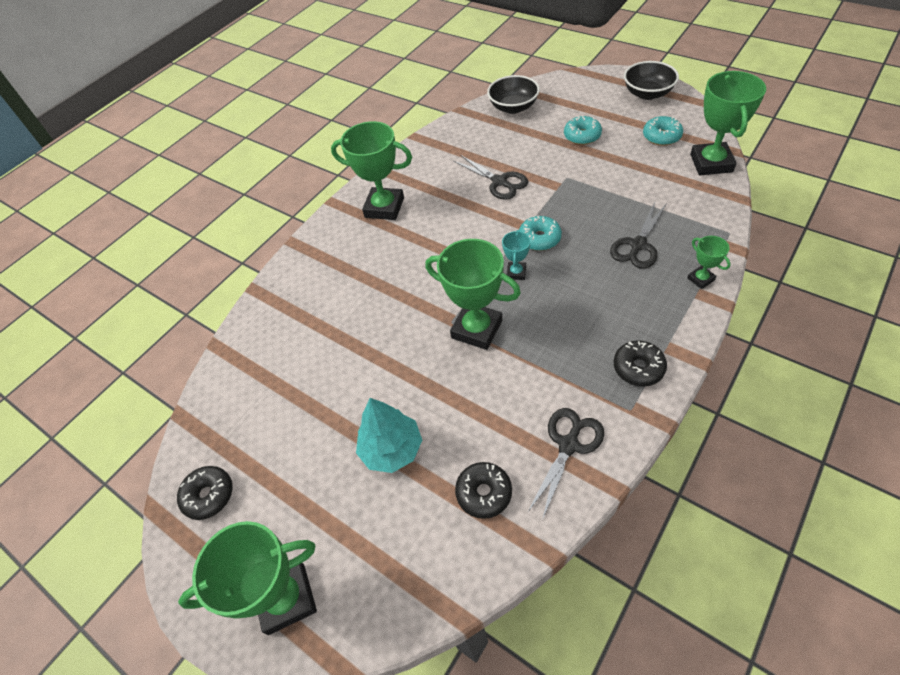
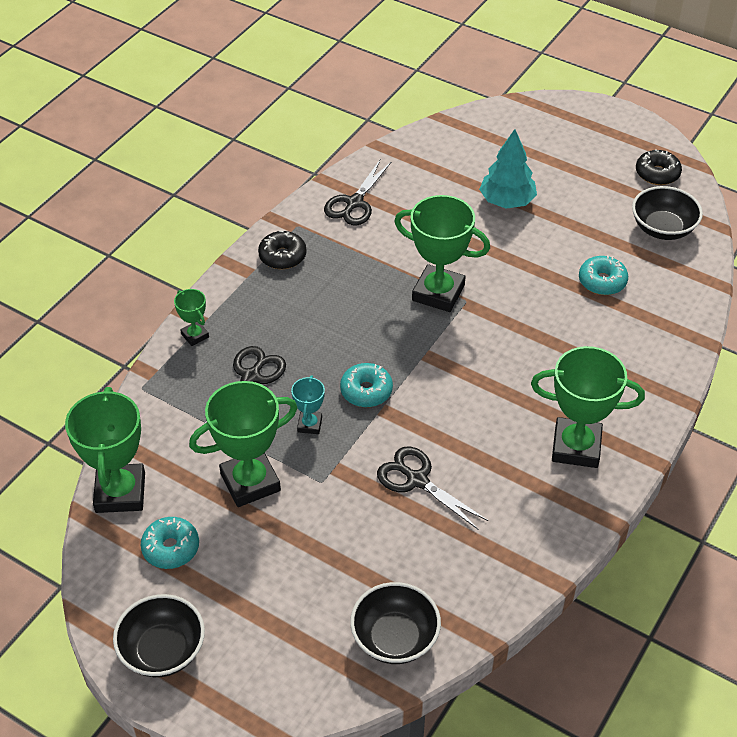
camera: 170 degrees right, 5 degrees down
(238, 412) = (662, 228): none -> black bowl
(286, 598) = (565, 123): green trophy -> green trophy (250, 482)
(484, 493) = (425, 175): black donut -> none
(516, 273) = (395, 350): turquoise trophy -> turquoise trophy (309, 425)
(582, 136) = (288, 559): turquoise donut -> turquoise donut (602, 281)

